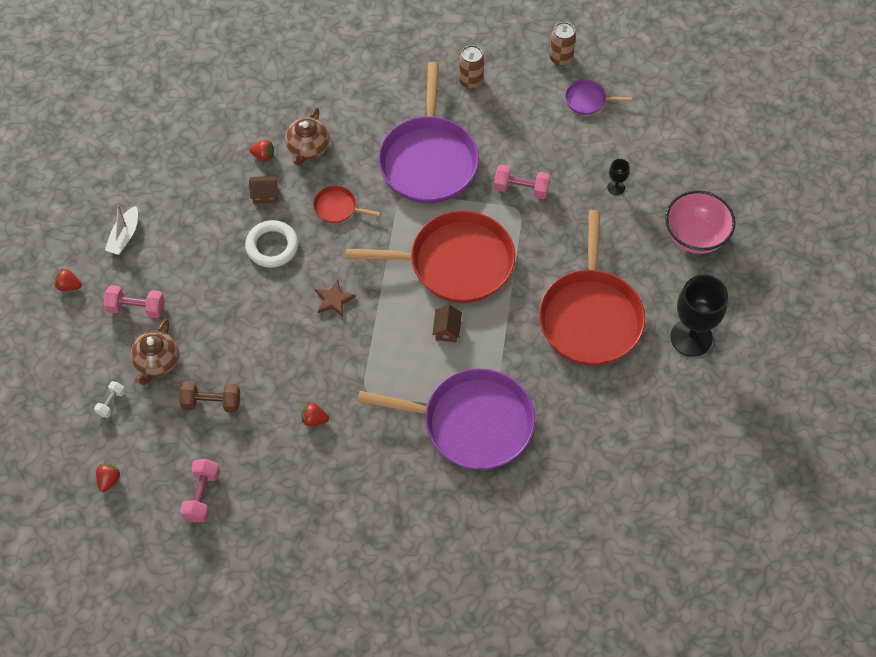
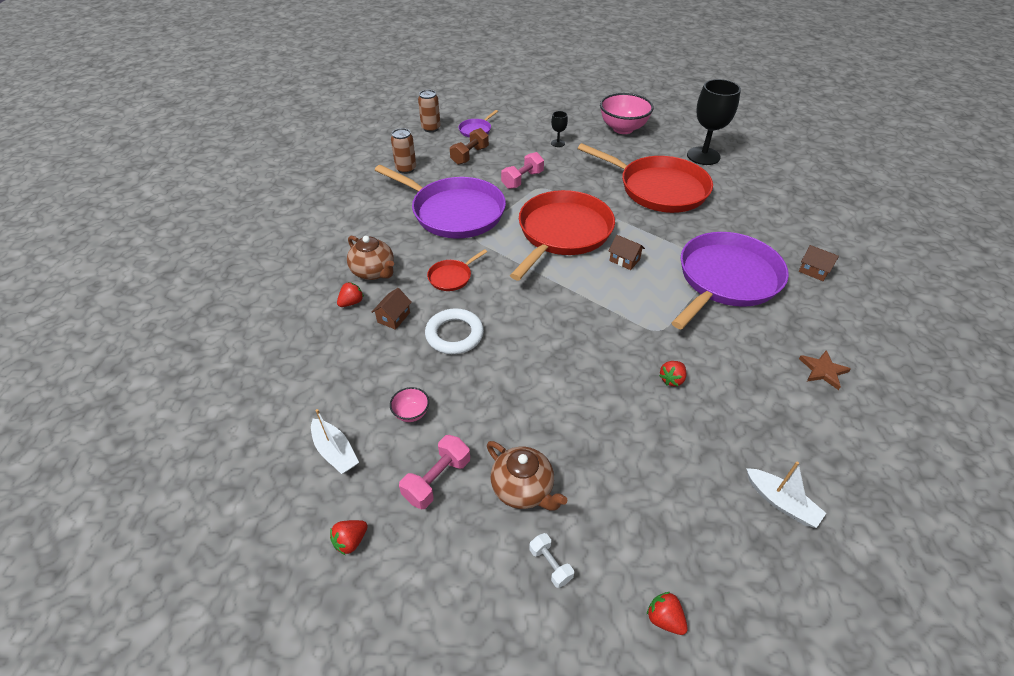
camera: 60 degrees left, 15 degrees down
(180, 262) = (411, 413): none -> pink bowl
(202, 495) = (727, 518): pink dumbbell -> none
(211, 402) = (606, 457): brown dumbbell -> brown dumbbell (470, 156)
(234, 527) = (781, 502): none -> white boat
(333, 300) = (546, 315): brown star -> brown star (823, 370)
(534, 496) = (813, 271): none -> brown house

